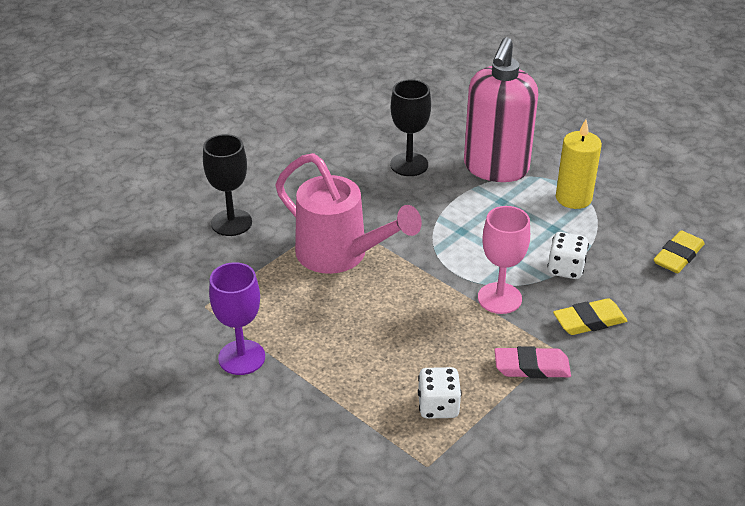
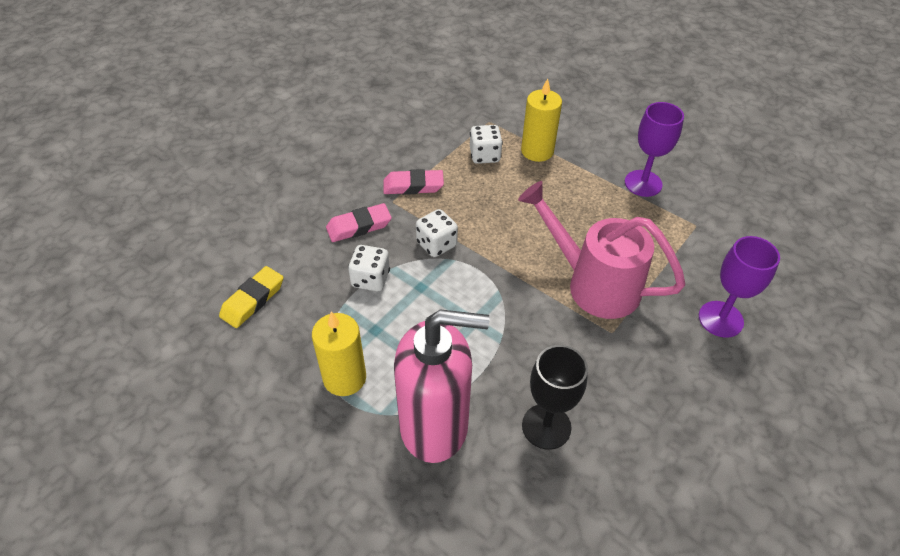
camera: 175 degrees right, 10 degrees up
(231, 223) = (720, 319): black goblet -> purple goblet
(365, 410) = (537, 151): none -> yellow candle
(496, 168) = (435, 426): pink soap dispenser -> pink soap dispenser turned 75 degrees clockwise
(499, 298) = (436, 244): pink goblet -> white dice
(589, 321) = (359, 226): yellow eraser -> pink eraser

